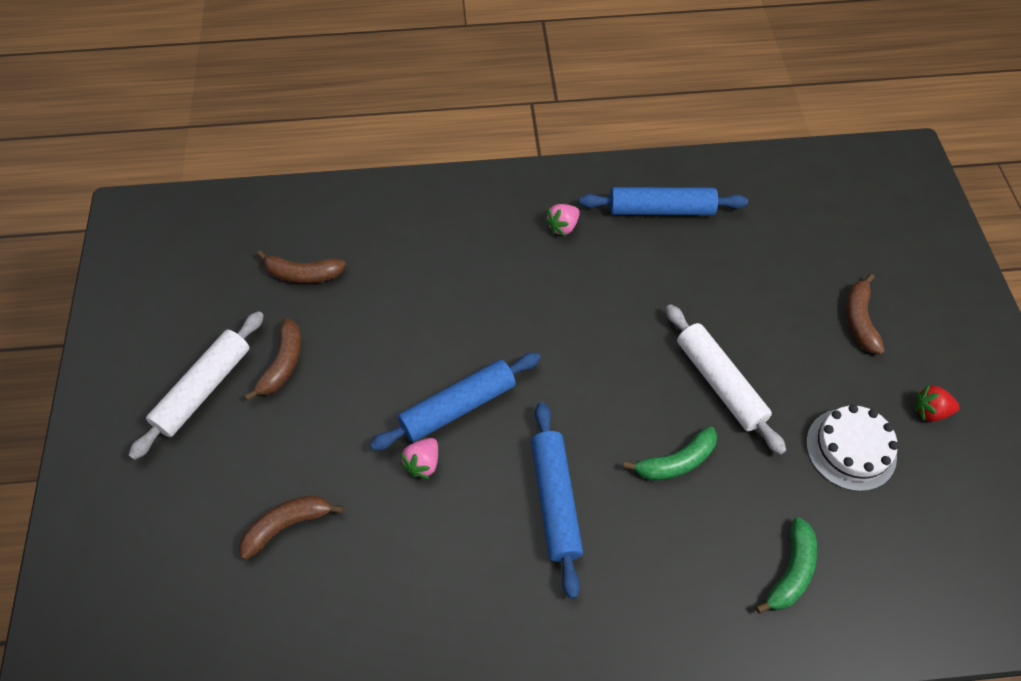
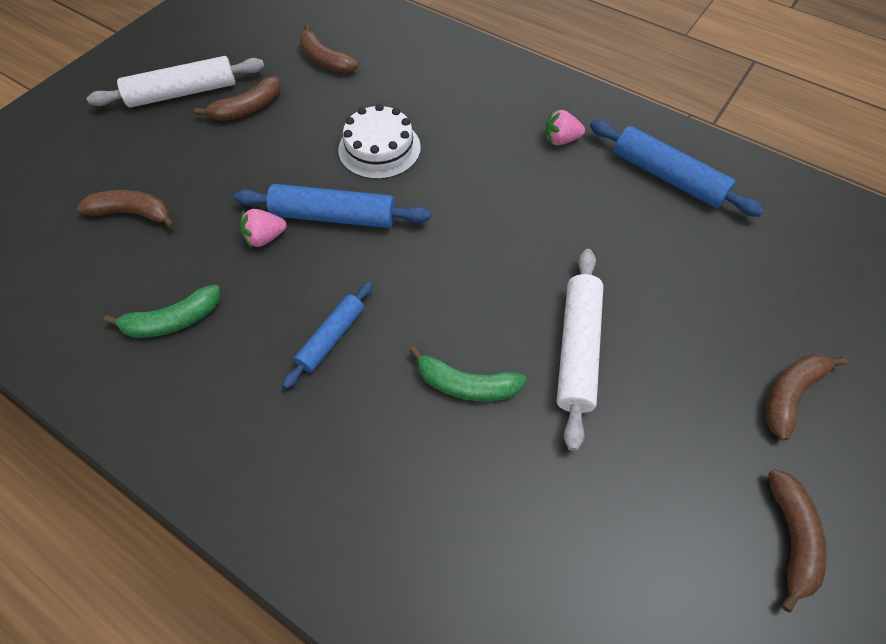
camera: 40 degrees right, 0 degrees up
(555, 501) = (331, 338): blue rolling pin -> blue rolling pin, size x0.63
(791, 571) = (476, 565): green banana -> green banana (173, 321)
(851, 449) = (657, 505): white cake -> white cake (379, 148)
(930, 411) = (791, 538): red strawberry -> brown banana

